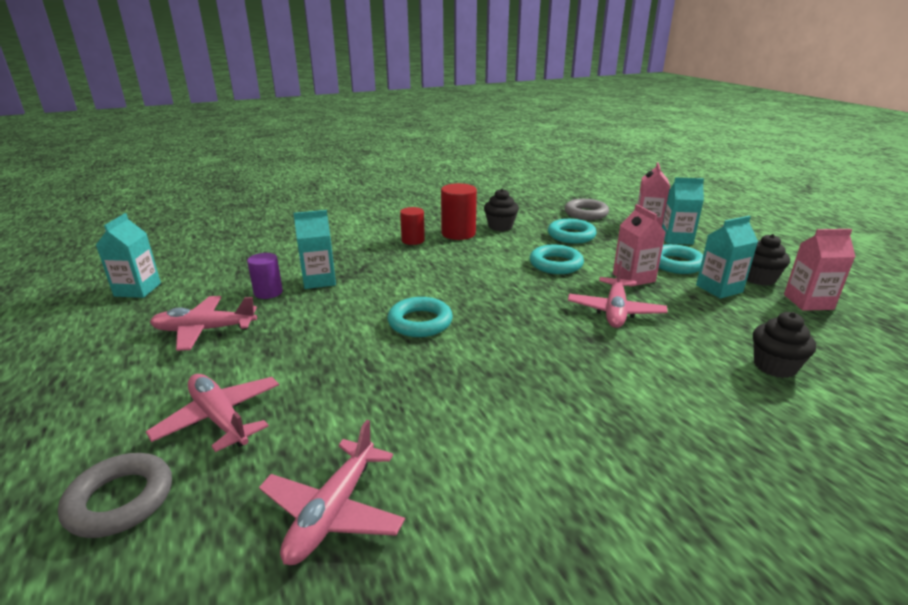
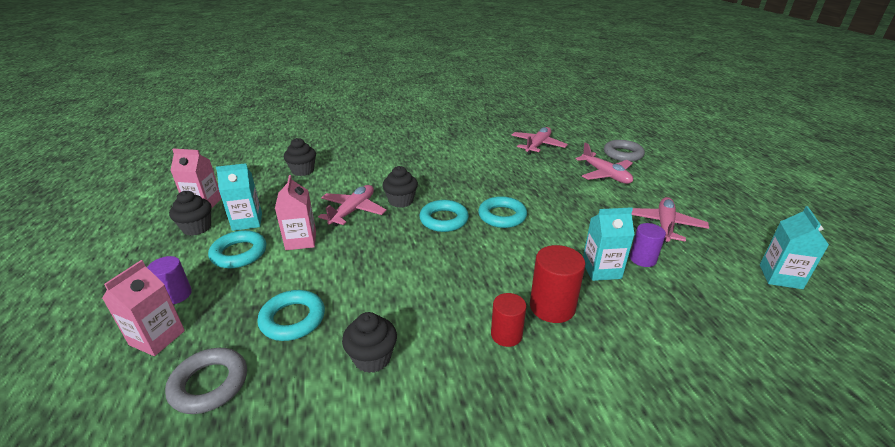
camera: 170 degrees left, 5 degrees up
(204, 330) = (664, 225): pink plane -> pink plane turned 75 degrees counterclockwise
(458, 233) = (440, 345): red cylinder -> red cylinder (552, 307)
(555, 264) = (356, 266): turquoise ring -> turquoise ring (444, 220)
(565, 329) = (401, 201): none -> black cupcake
(676, 239) = (176, 295): turquoise carton -> purple cylinder

